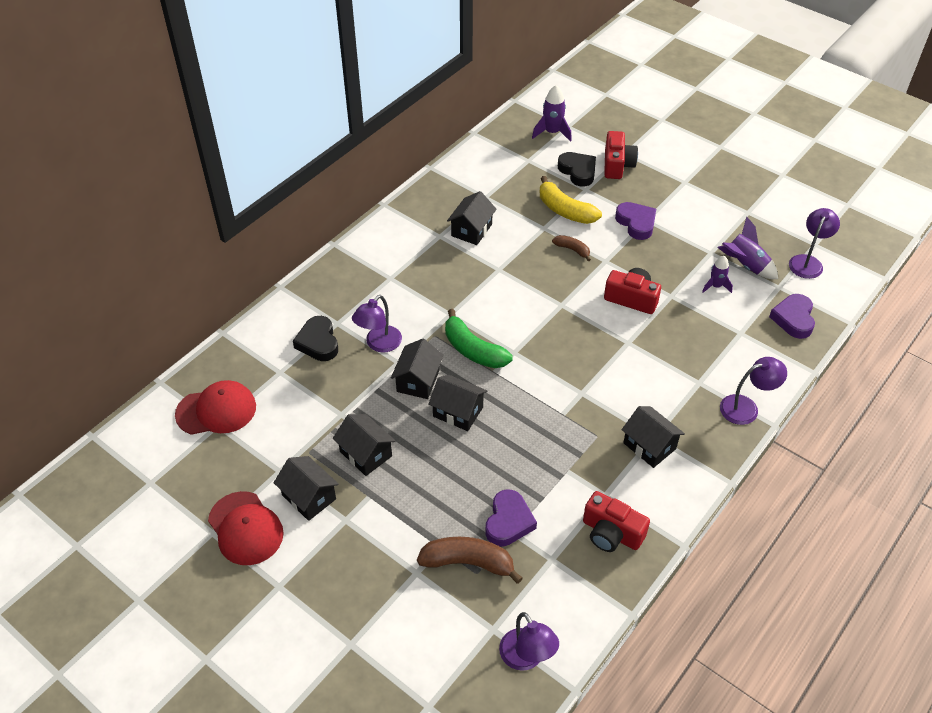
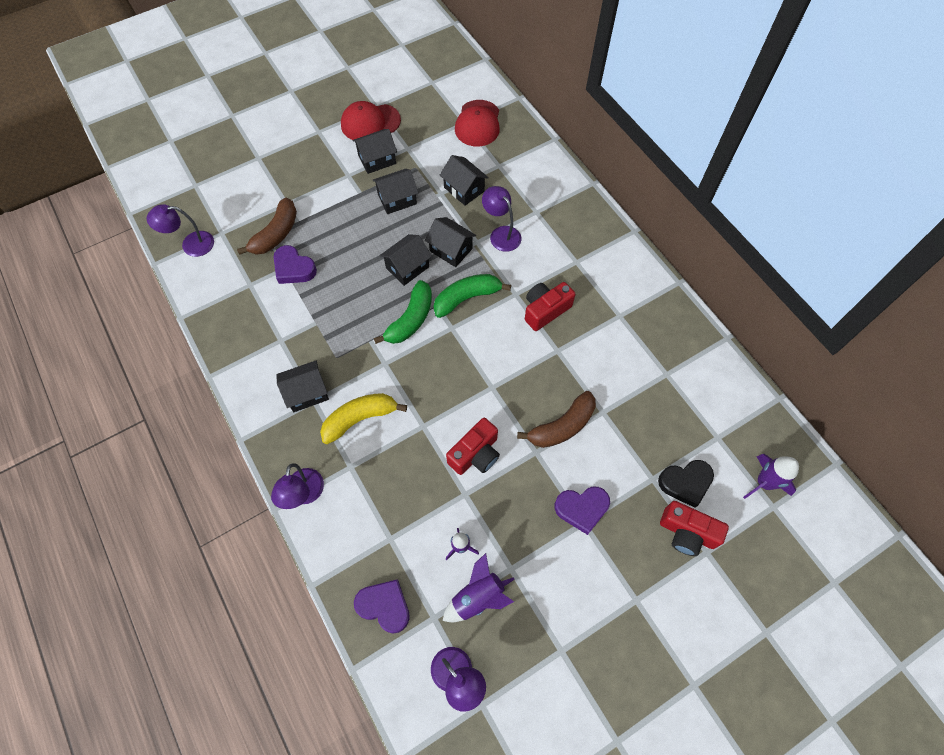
camera: 110 degrees right, 15 degrees up
(318, 342) = (520, 195): black heart -> none
(471, 230) = (619, 345): black house -> black house (464, 189)
(521, 388) = (410, 319): none -> green banana
(565, 210) = (623, 443): yellow banana -> yellow banana (360, 419)
(572, 250) = (562, 426): brown banana -> brown banana, size x1.81
(611, 533) = (247, 331): red camera -> red camera (545, 310)

